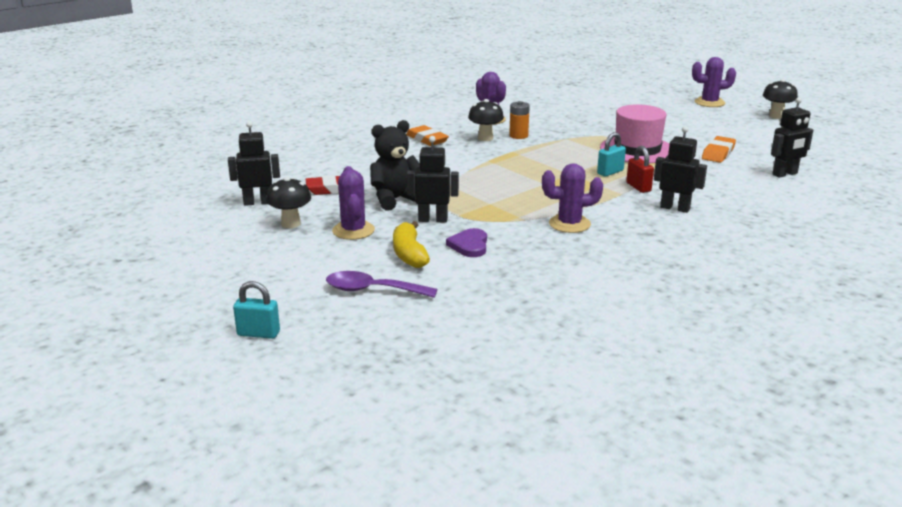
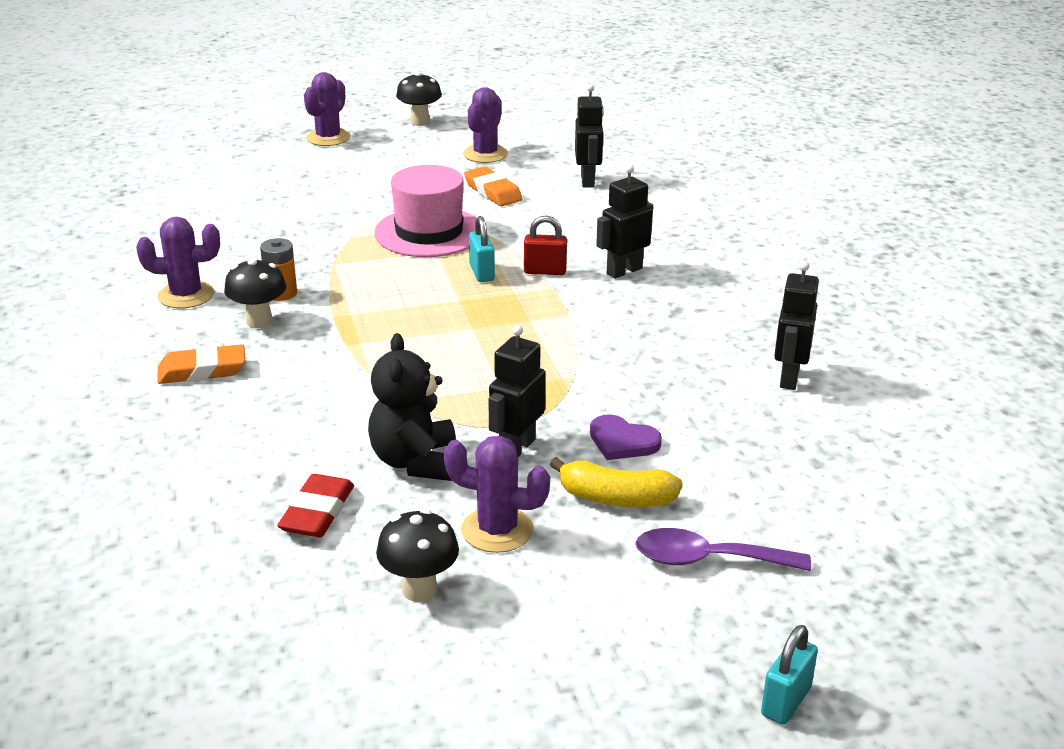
camera: 65 degrees left, 5 degrees up
(257, 202) = (293, 610): black robot -> black robot (788, 378)
(372, 290) = (708, 560): purple spoon -> purple spoon turned 60 degrees clockwise
(569, 224) = (614, 350): purple cactus -> purple cactus (485, 154)

